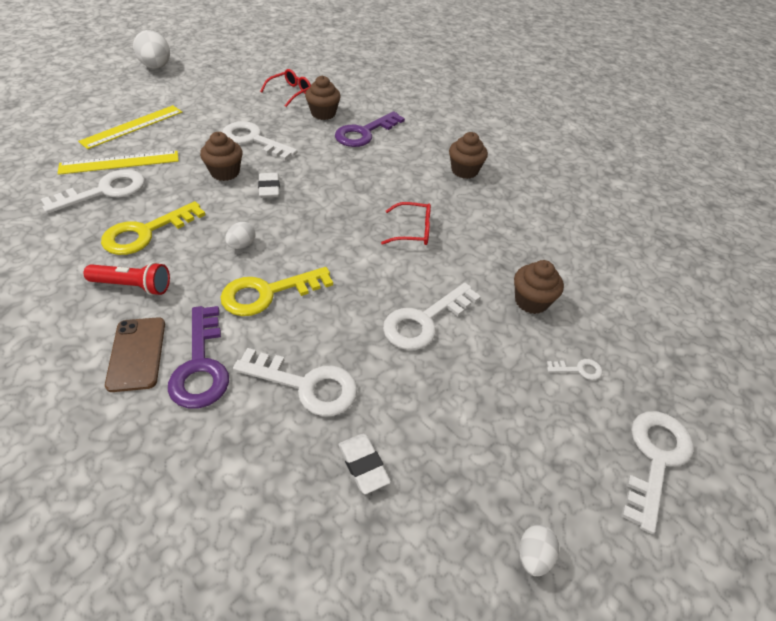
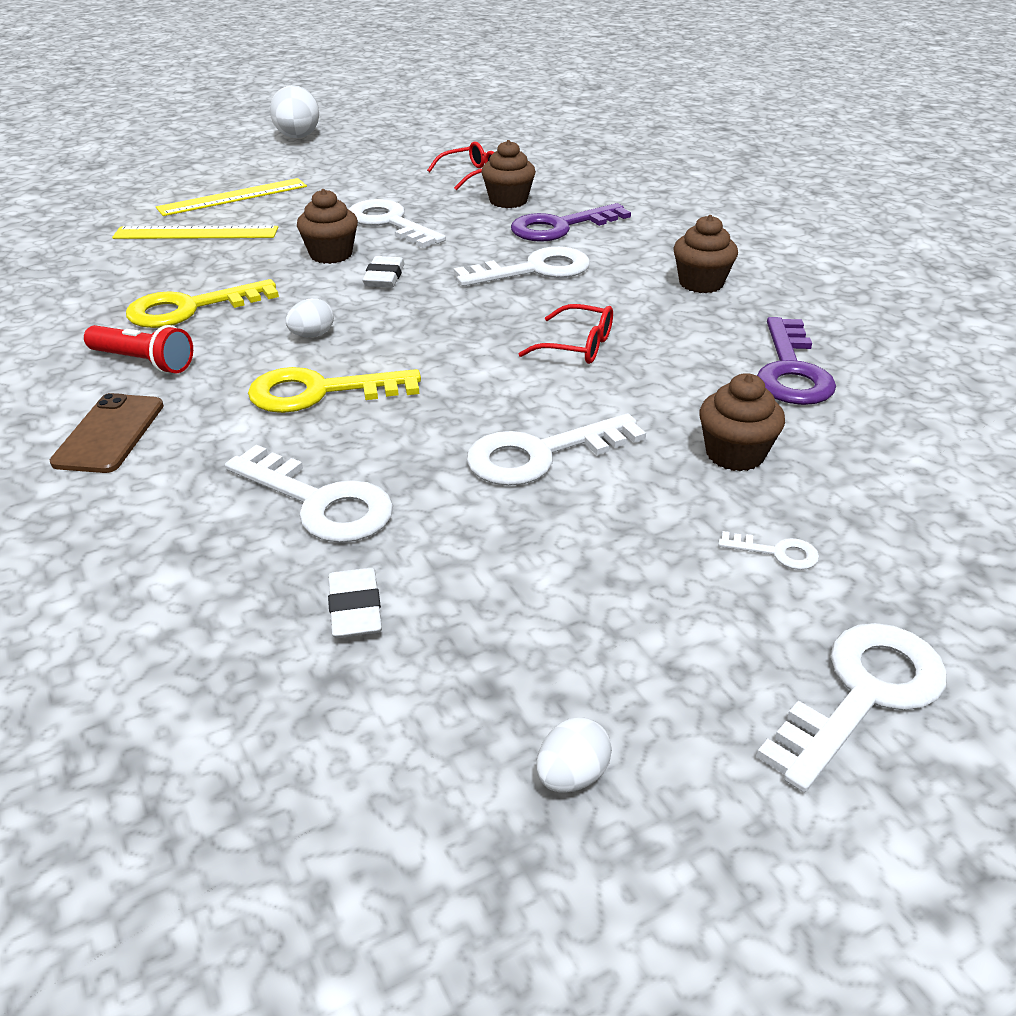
camera: 20 degrees right, 10 degrees down
(105, 191) = (161, 260): white key -> white key (534, 270)
(201, 365) = (186, 458): purple key -> purple key (791, 371)

